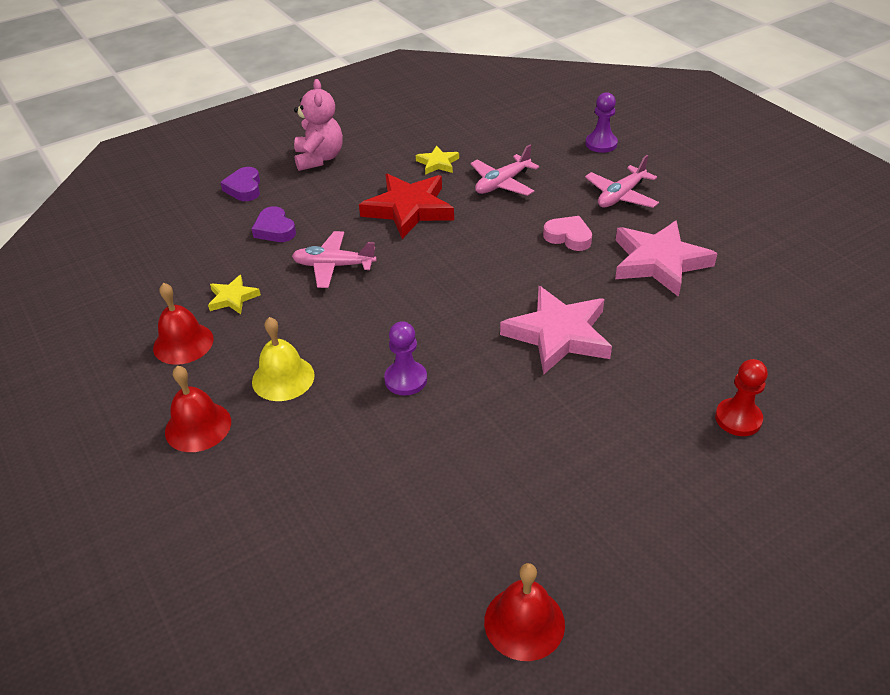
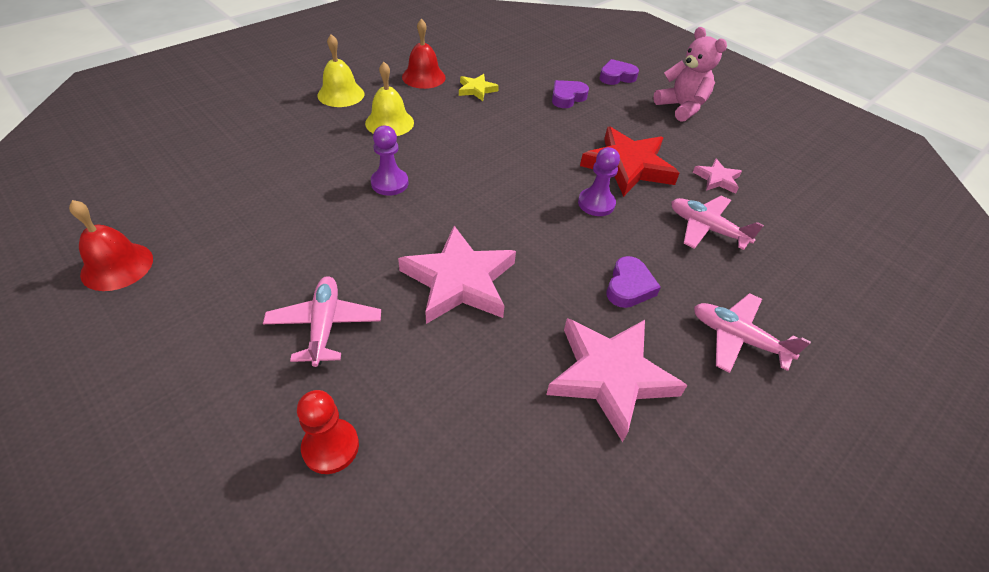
camera: 75 degrees right, 5 degrees up
(198, 426) = (341, 94): red bell -> yellow bell
(319, 158) = (681, 107): pink teddy bear -> pink teddy bear turned 105 degrees counterclockwise
(333, 266) = (528, 131): pink plane -> pink plane (325, 325)
(437, 163) = (717, 179): yellow star -> pink star
(568, 237) = (629, 287): pink heart -> purple heart
(601, 144) = (848, 318): purple pawn -> purple pawn (596, 203)

